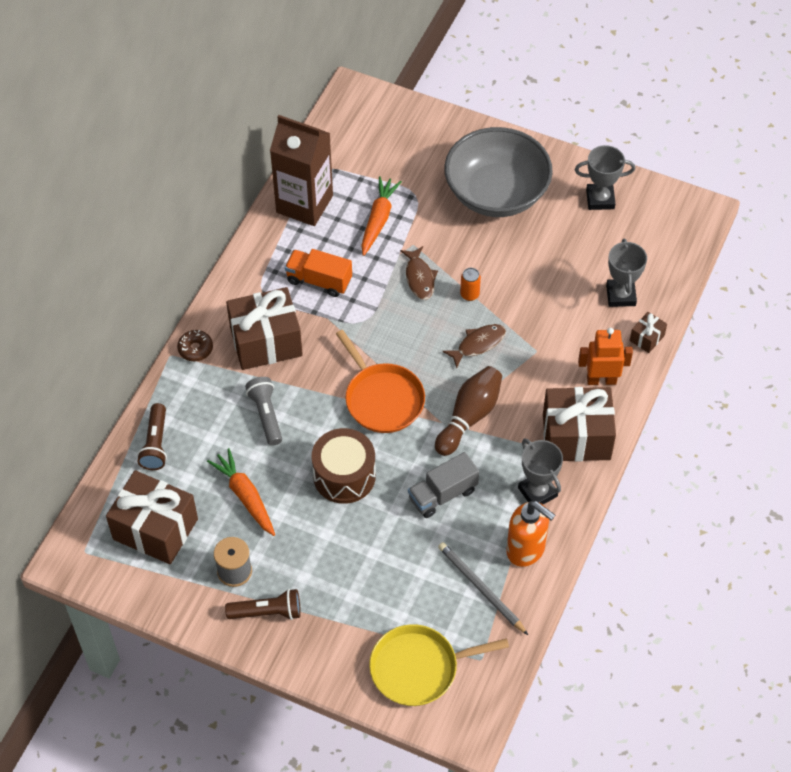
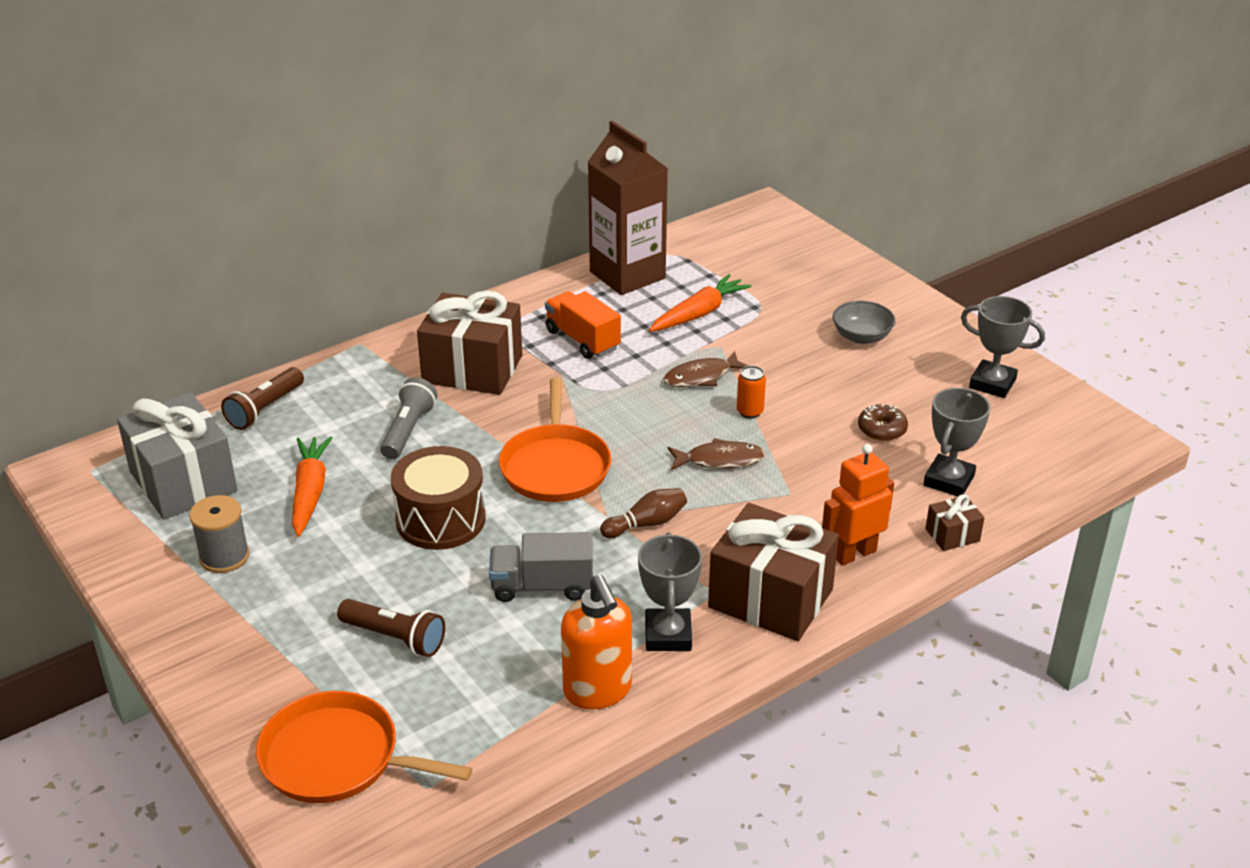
camera: 30 degrees right, 20 degrees down
(155, 529) = (183, 481): brown gift -> grey gift
(195, 349) = (391, 348): brown donut -> brown donut (882, 429)
(267, 612) = (218, 613): brown flashlight -> brown flashlight (395, 638)
(419, 278) = (701, 377): brown fish -> brown fish turned 45 degrees clockwise
(419, 668) = (337, 758): yellow pan -> orange pan
(469, 417) = (646, 524): brown bowling pin -> brown bowling pin, size x0.61
(481, 588) = (499, 706): grey pencil -> none
(496, 193) = (861, 337): grey bowl -> grey bowl, size x0.43
(601, 380) = (854, 553): orange robot -> orange robot turned 60 degrees counterclockwise

